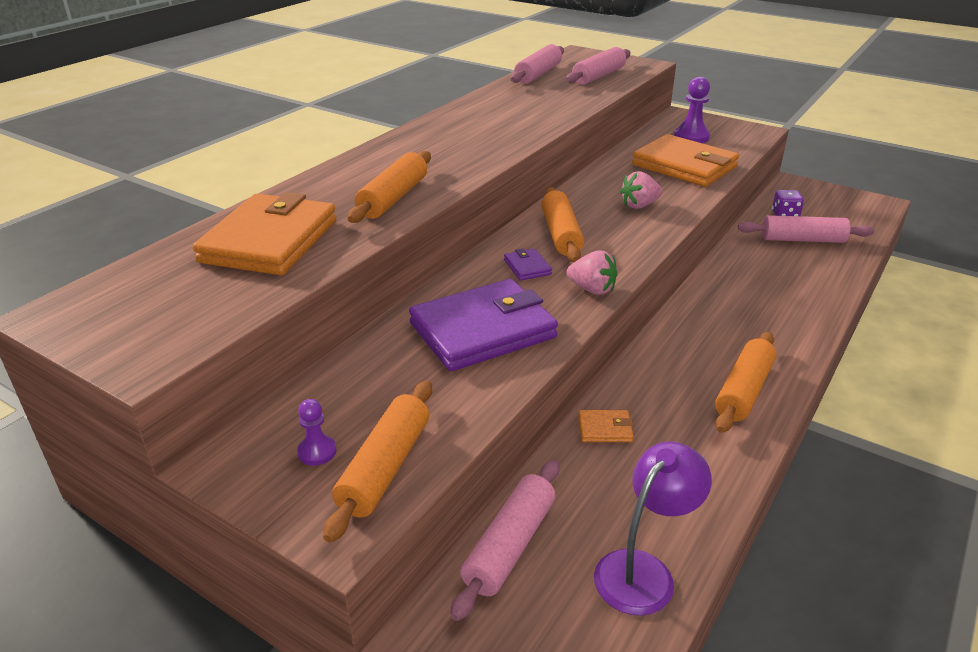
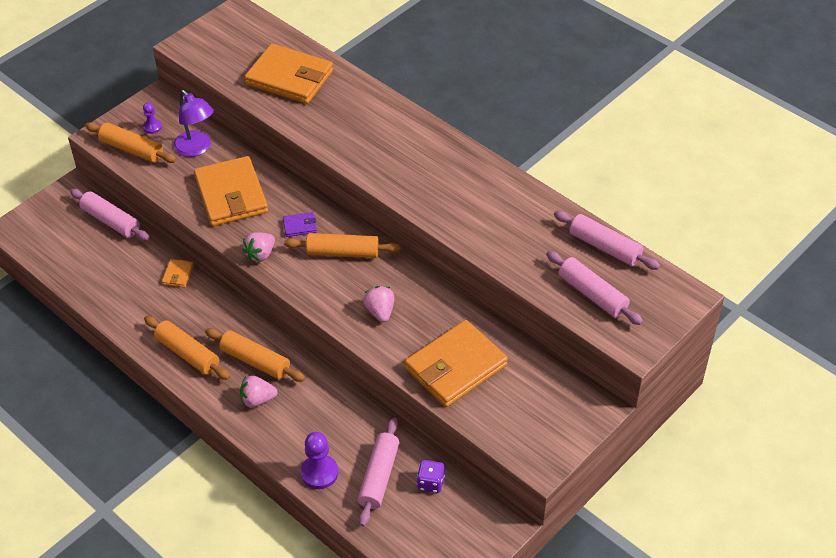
camera: 100 degrees right, 15 degrees up
(393, 198) = (333, 130): orange rolling pin -> orange rolling pin (255, 361)
(482, 330) = (231, 195): purple wallet -> orange wallet
(643, 571) = (75, 267): purple lamp -> purple lamp (196, 149)
(691, 137) = (530, 395): purple pawn -> purple pawn (319, 473)
(772, 322) = (257, 400): none -> pink strawberry

